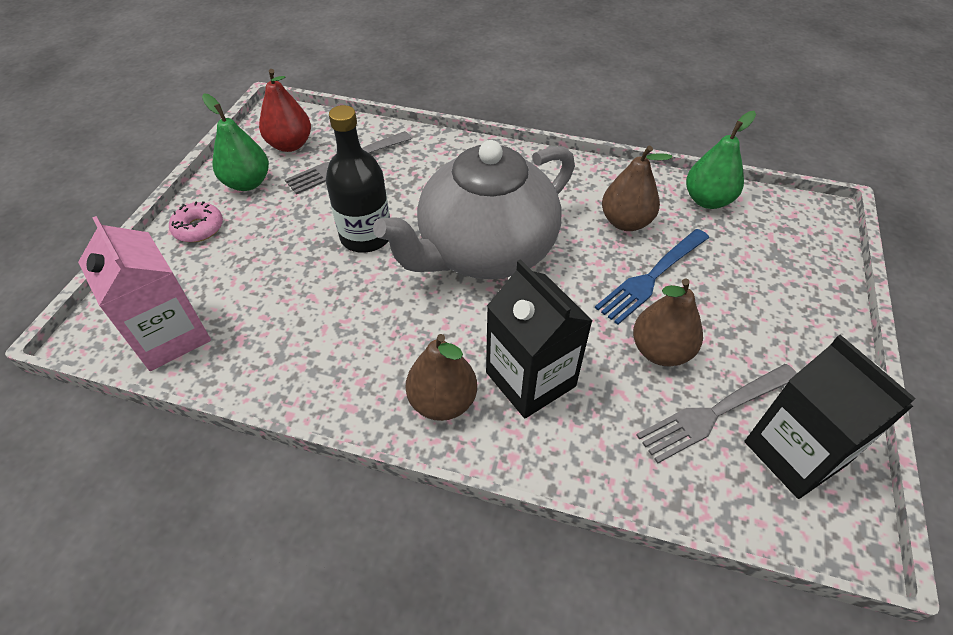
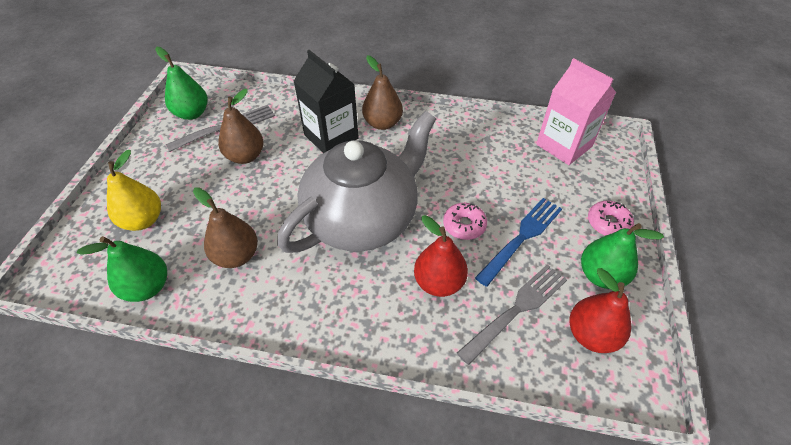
camera: 175 degrees right, 0 degrees up
(366, 236) = (464, 225): black bottle -> pink donut
(411, 187) = (439, 282): none -> red pear
(651, 277) = (232, 205): blue fork -> blue fork (522, 237)
(756, 266) = (143, 220): none -> yellow pear
(794, 453) = (192, 113): black carton -> green pear

